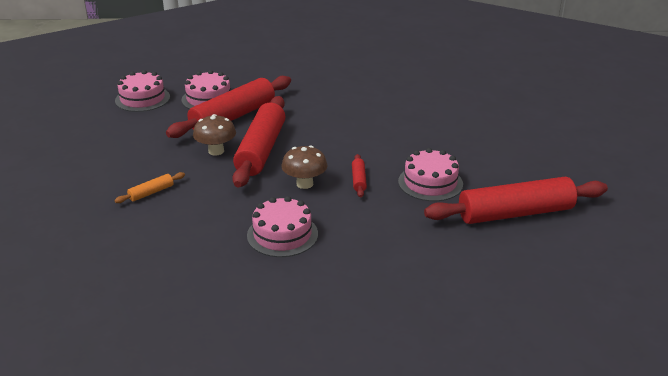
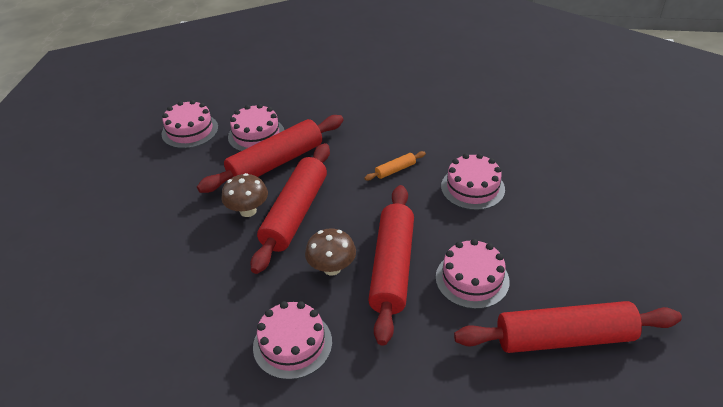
camera: 10 degrees right, 10 degrees up
(151, 193) = (168, 266): orange rolling pin -> orange rolling pin (395, 170)
(358, 180) = (392, 267): red rolling pin -> red rolling pin, size x2.40
(417, 124) = (472, 188): none -> pink cake

